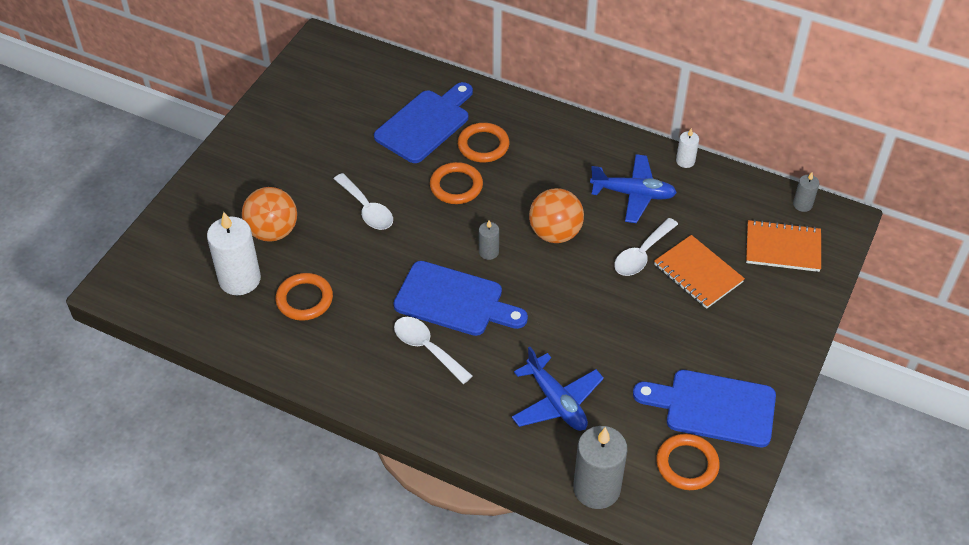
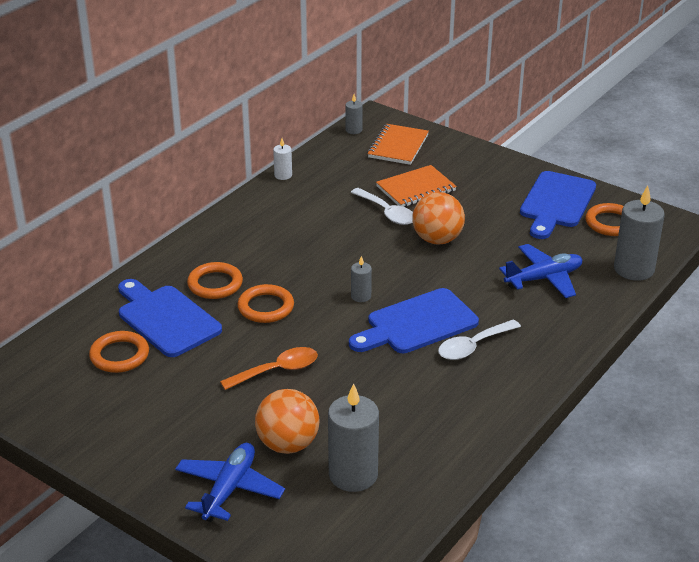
camera: 80 degrees left, 15 degrees down
(239, 279) = (353, 475): white candle -> grey candle
(304, 299) = (394, 425): orange ring -> orange ring (119, 355)
(366, 209) = (277, 371): white spoon -> orange spoon
(454, 300) = (417, 324): blue cutting board -> blue cutting board turned 150 degrees counterclockwise
(555, 233) = (348, 255): orange ball -> orange ball (437, 239)
(633, 194) = (313, 207): blue plane -> blue plane (229, 489)

